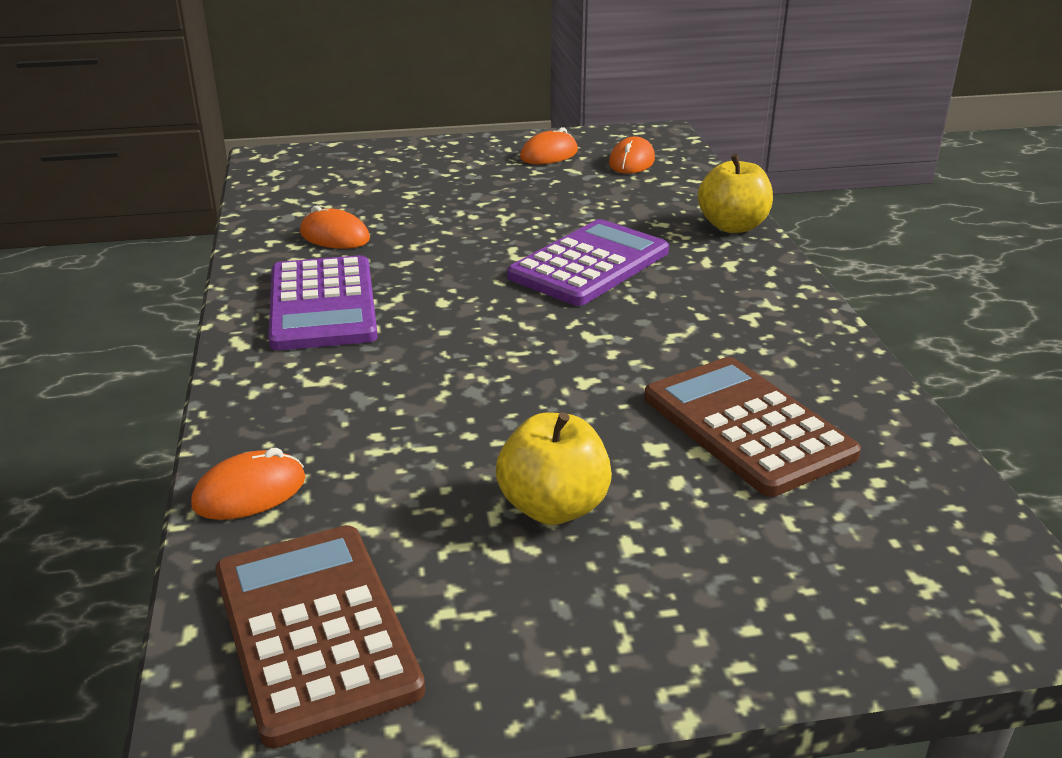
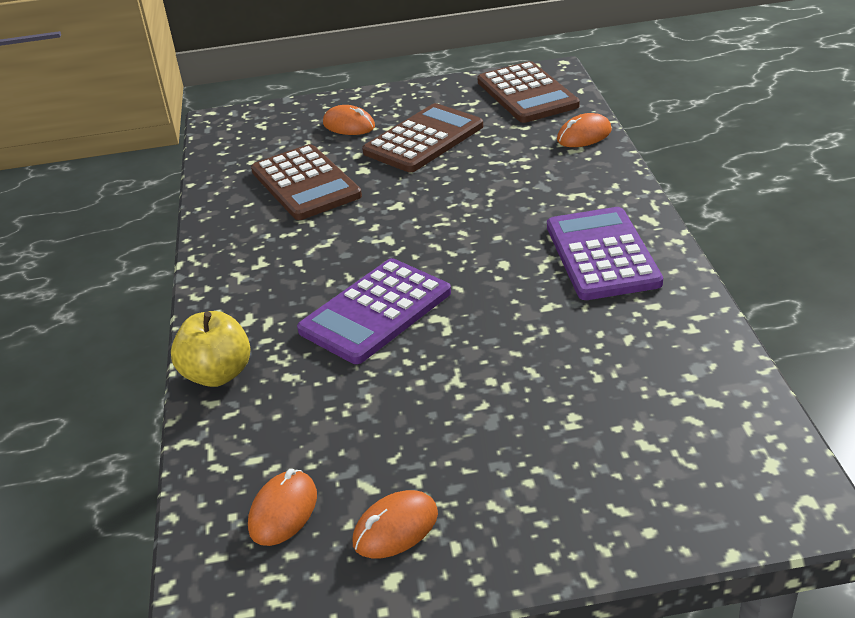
camera: 175 degrees left, 5 degrees up
(335, 236) = (629, 338): orange mouse -> orange mouse (349, 125)
(553, 507) = (423, 139): yellow apple -> brown calculator

